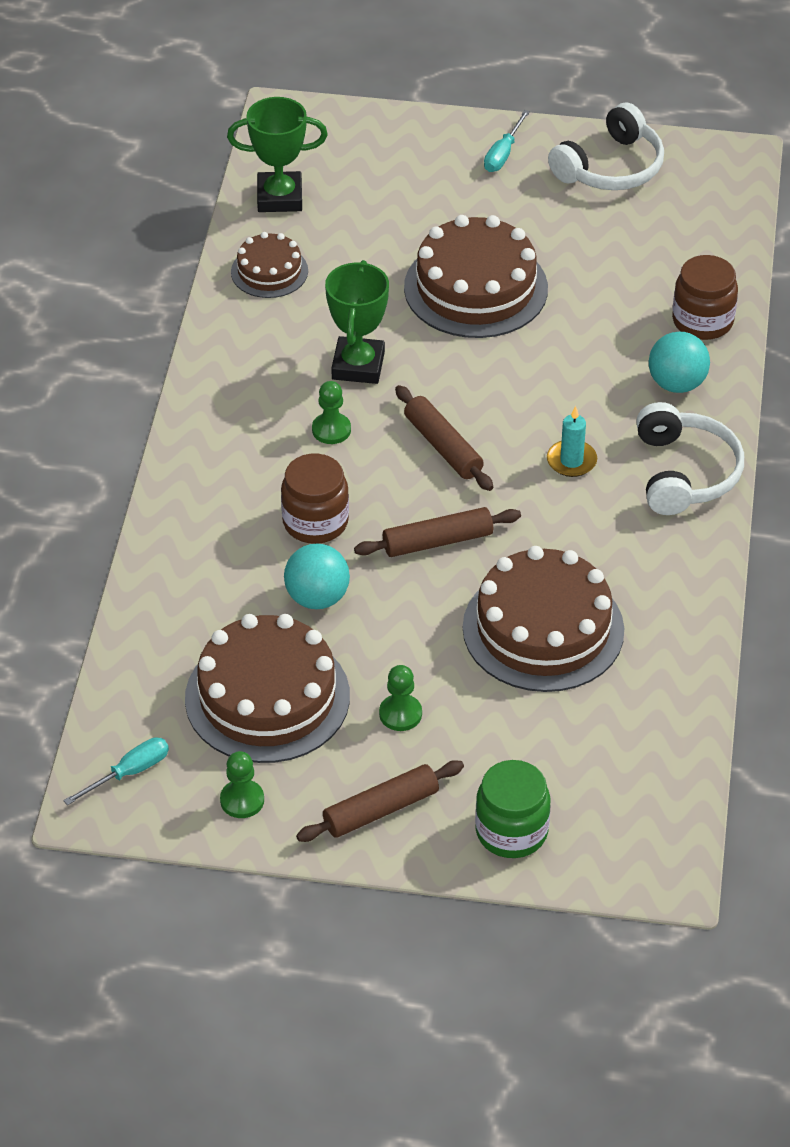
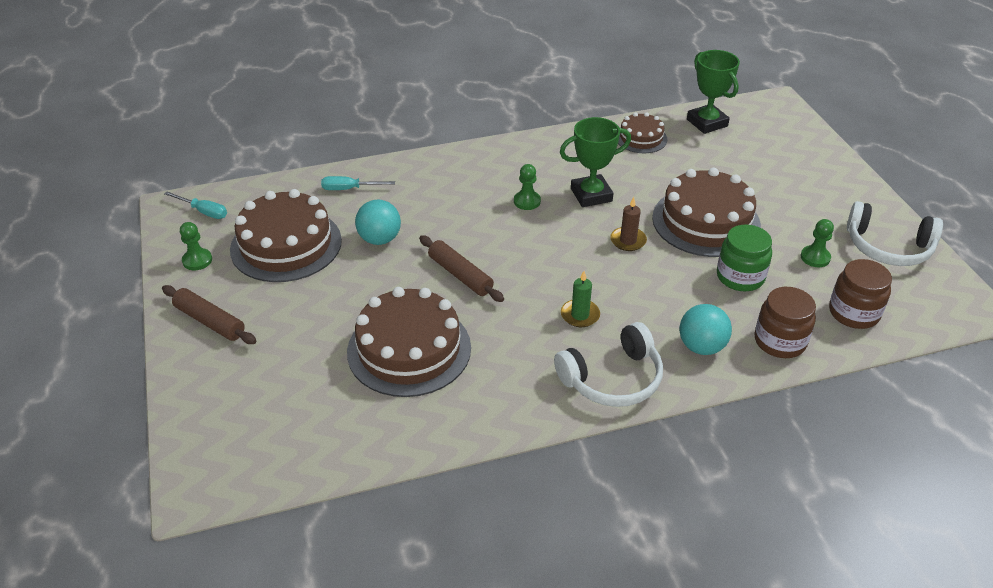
camera: 65 degrees right, 5 degrees down
(315, 522) = (443, 219): brown jar -> brown jar (853, 313)
(400, 714) = (297, 305): green pawn -> green pawn (815, 257)
(443, 446) = (548, 251): brown rolling pin -> none
(468, 369) = (628, 241): none -> brown candle
(503, 154) = (844, 195): turquoise screwdriver -> turquoise screwdriver (349, 189)
(511, 831) = (211, 390): green jar -> green jar (740, 277)
(571, 461) = (580, 315): turquoise candle -> green candle

